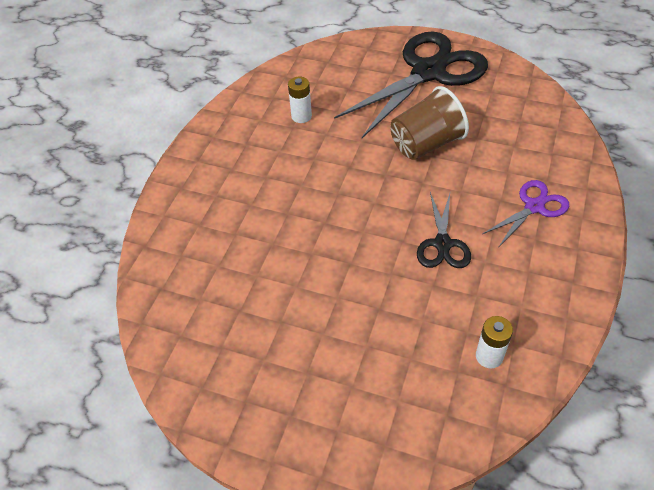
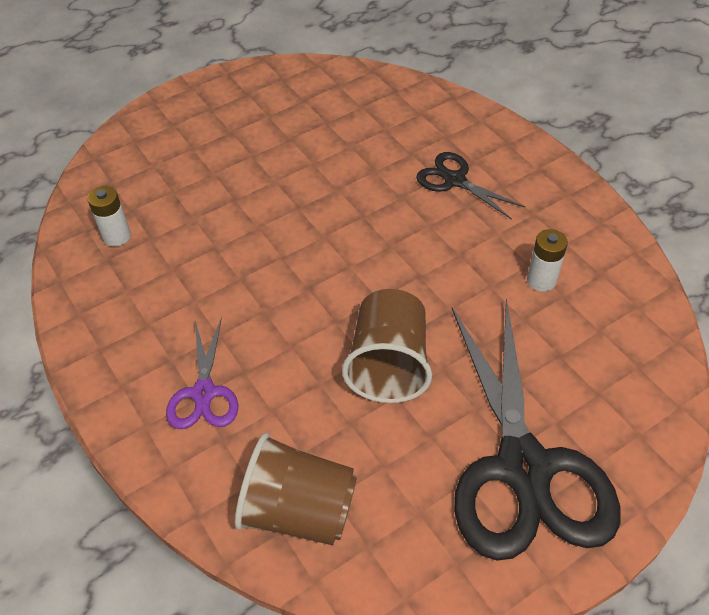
camera: 125 degrees right, 0 degrees up
(442, 244) = (246, 283): black scissors -> black scissors (454, 180)
(541, 128) = (299, 511): none -> brown cup

